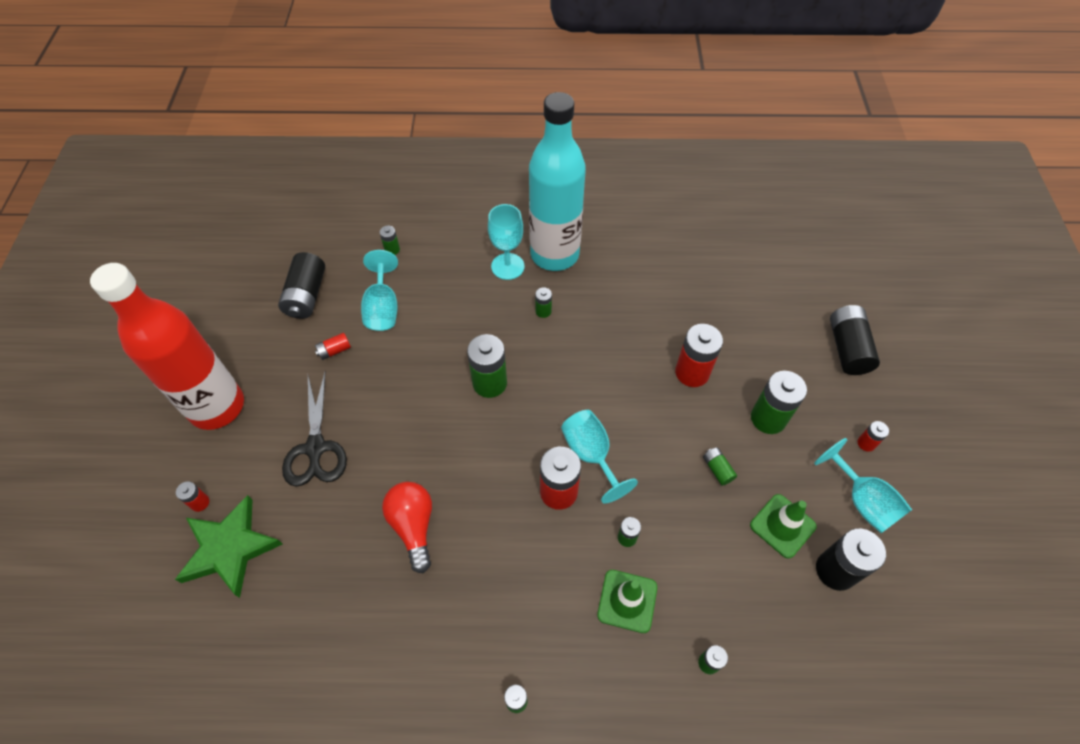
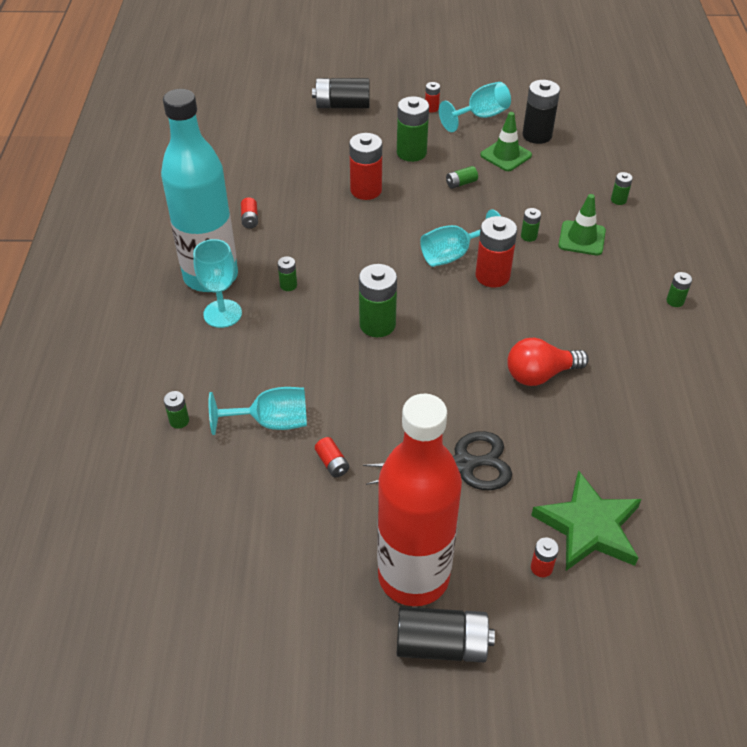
camera: 90 degrees left, 10 degrees down
(306, 295) = (244, 504): black battery -> black battery (442, 644)
(635, 276) = (250, 219): none -> red battery

